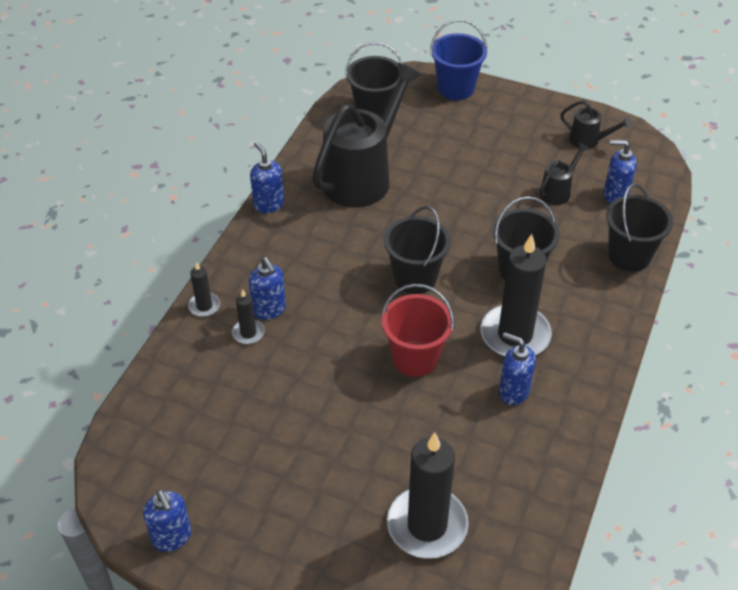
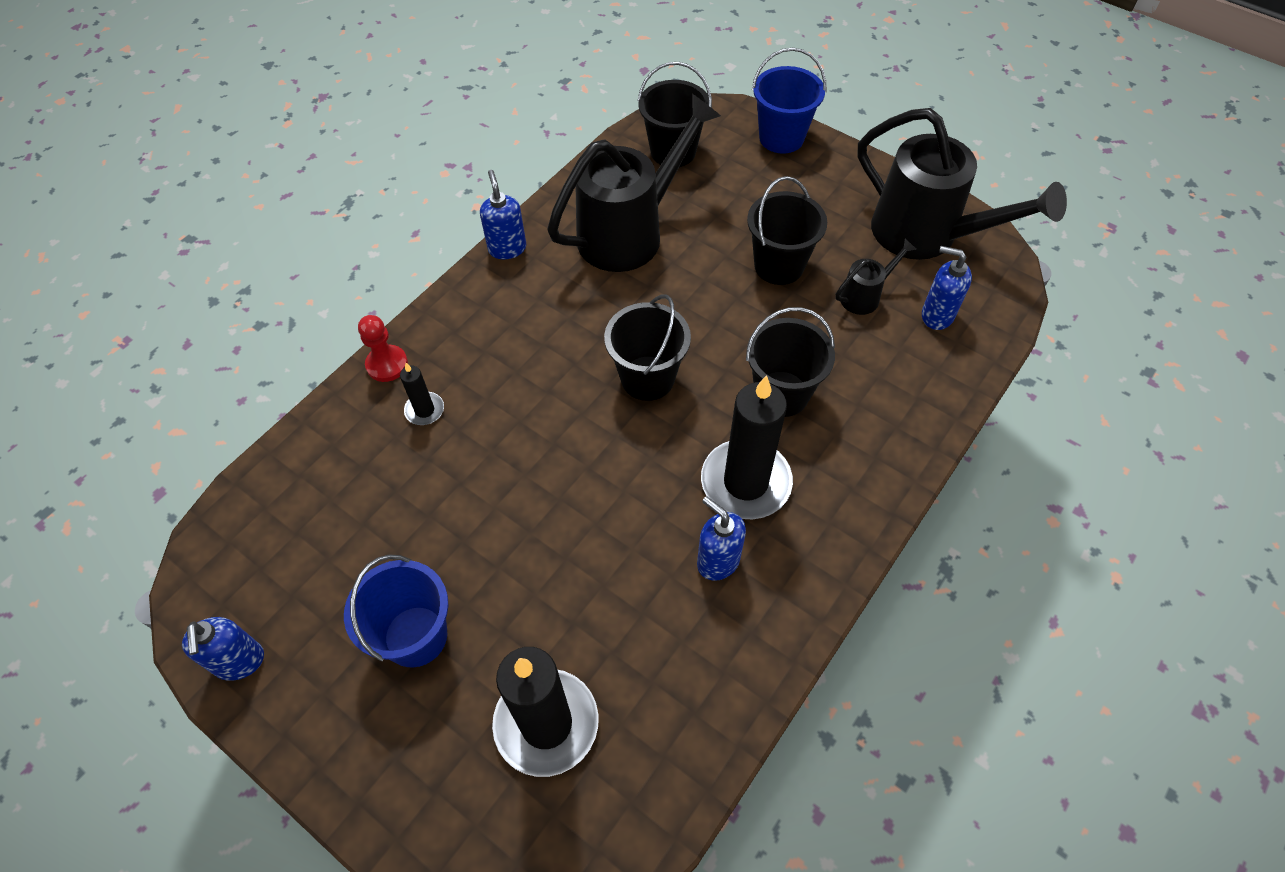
camera: 15 degrees right, 10 degrees up
(204, 306) = (387, 364): black candle -> red pawn
(269, 310) = (460, 385): blue soap dispenser -> none
(304, 490) = (415, 636): none -> blue bucket
(415, 358) = (610, 487): red bucket -> none
(588, 141) = (926, 235): black watering can -> black watering can, size x2.24
(629, 256) = (929, 403): black bucket -> black bucket (779, 266)

